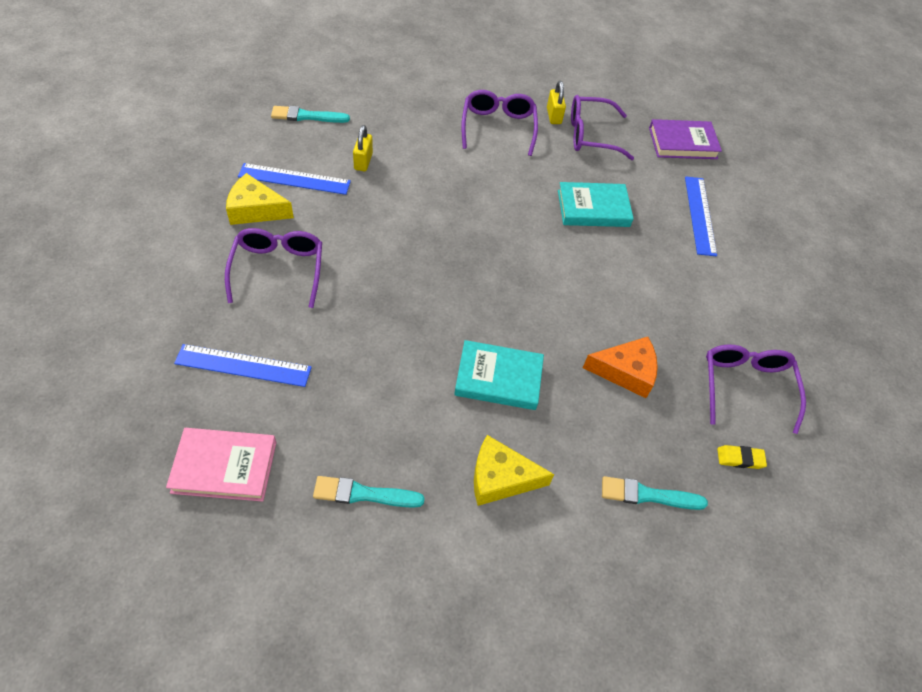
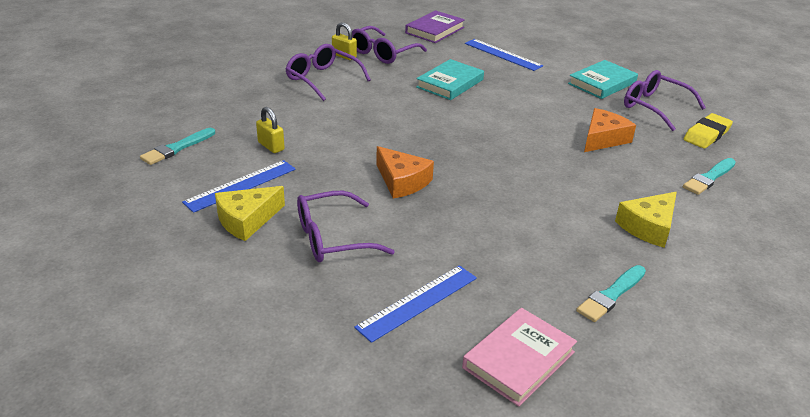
camera: 45 degrees left, 20 degrees down
(278, 270) = (333, 238): purple glasses -> purple glasses turned 60 degrees counterclockwise
(395, 266) = (402, 181): none -> orange cheese
(498, 378) = (560, 187): turquoise book -> turquoise book (602, 83)
(740, 458) = (707, 135): yellow eraser -> yellow eraser, size x1.65

